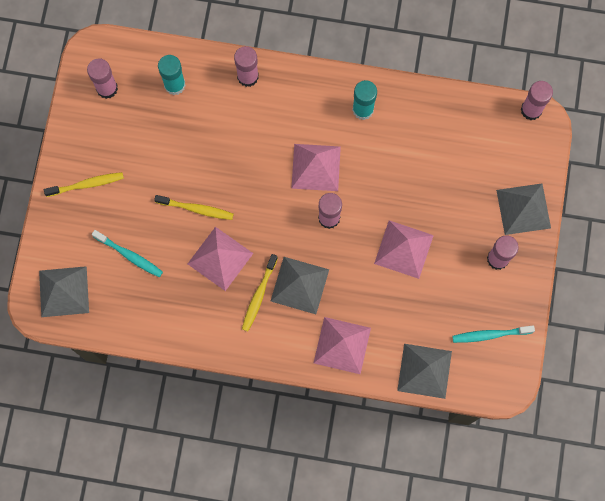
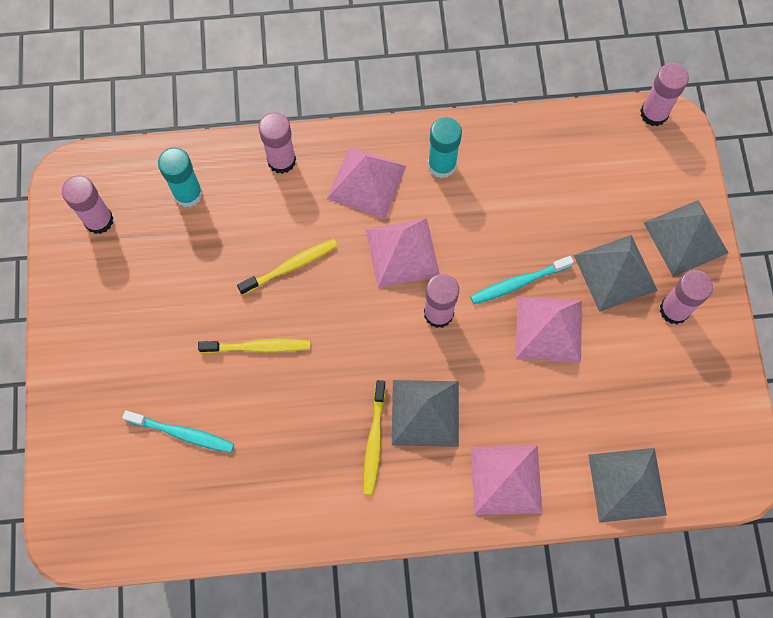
camera: 15 degrees left, 5 degrees down
(64, 291) = (102, 507): grey pyramid -> grey pyramid (615, 272)
(87, 184) = (100, 352): yellow toothbrush -> yellow toothbrush (291, 266)
(220, 258) = (308, 405): pink pyramid -> pink pyramid (366, 182)
(490, 335) = (697, 412): turquoise toothbrush -> turquoise toothbrush (518, 283)

